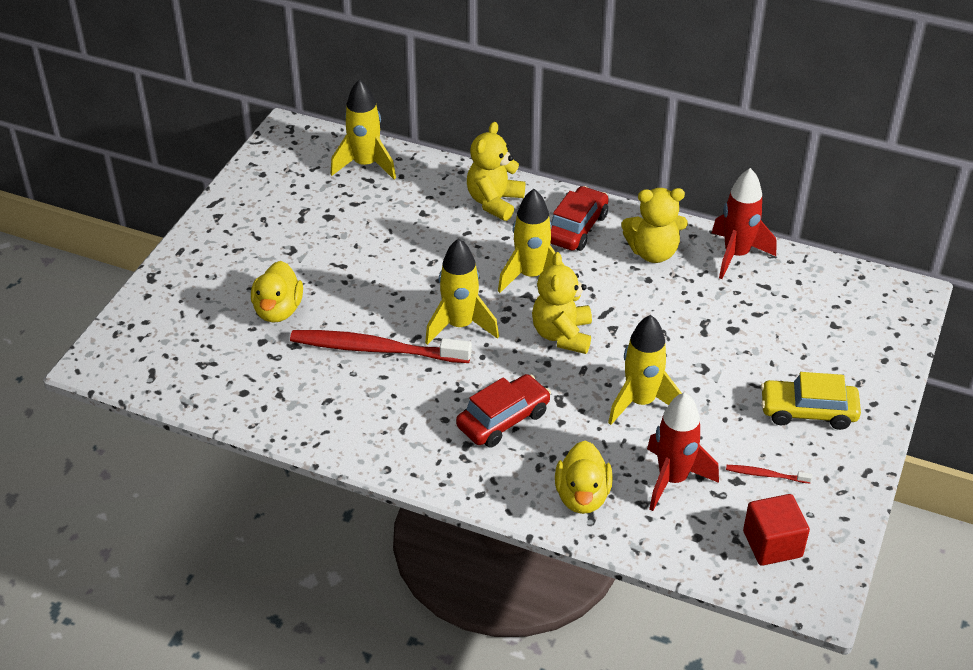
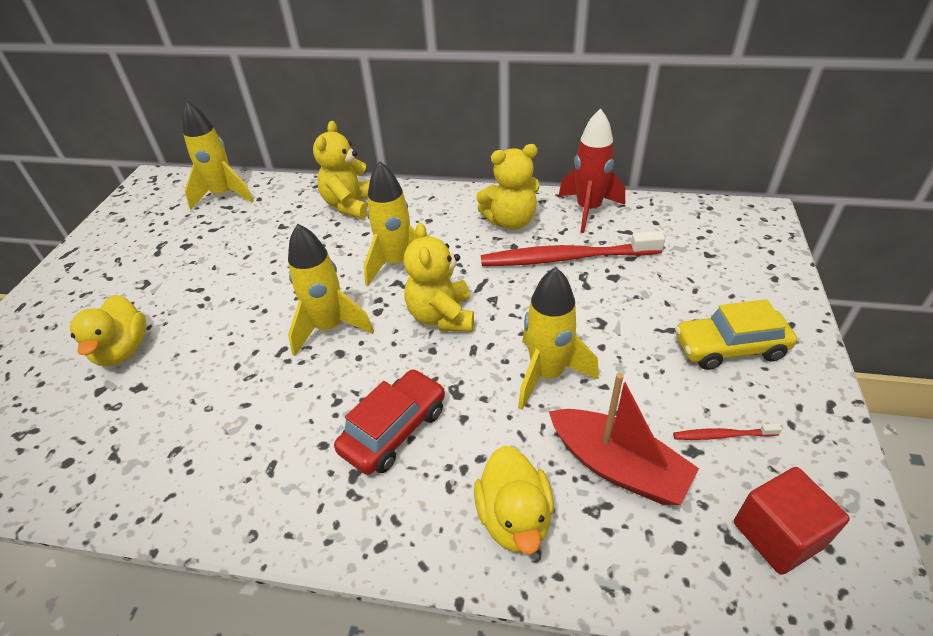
camera: 10 degrees left, 0 degrees up
(375, 349) = (234, 373): red toothbrush -> red toothbrush (565, 258)
(576, 228) = (432, 213): red car -> none
(672, 479) = (617, 466): red rocket -> red boat

